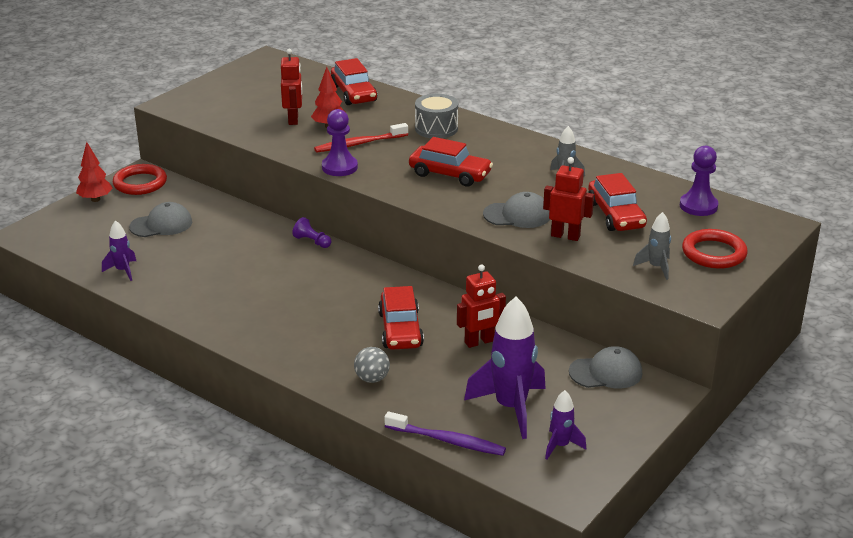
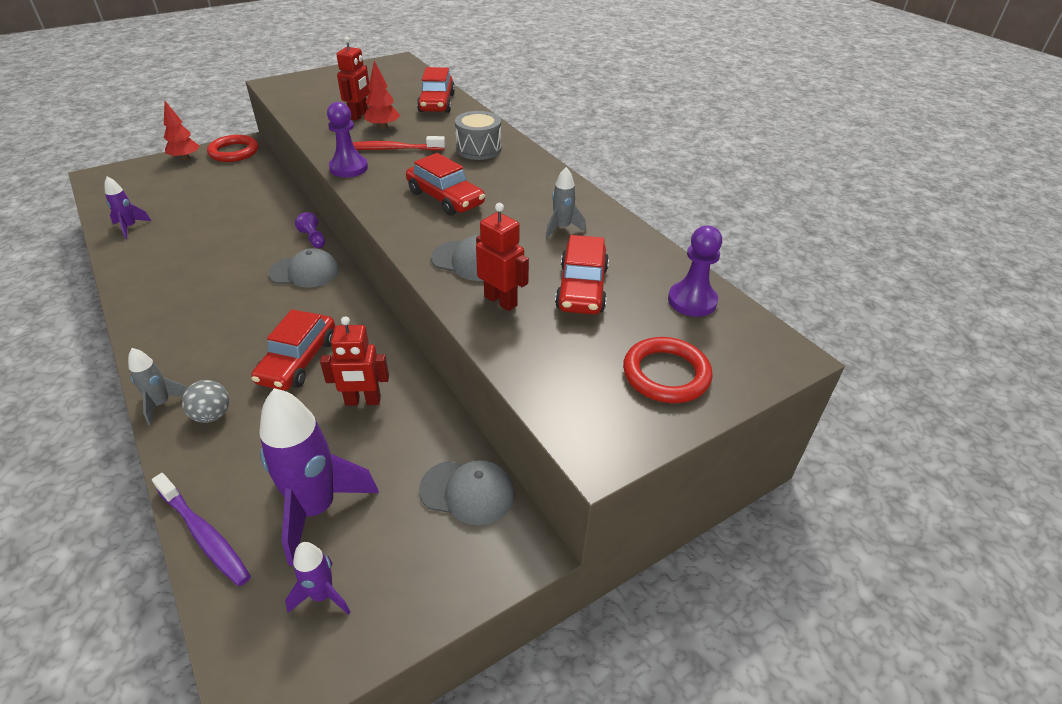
camera: 20 degrees right, 10 degrees up
(161, 225) = (209, 192): grey cap -> grey cap (305, 272)
(656, 267) = (574, 375): grey rocket -> grey rocket (161, 404)

